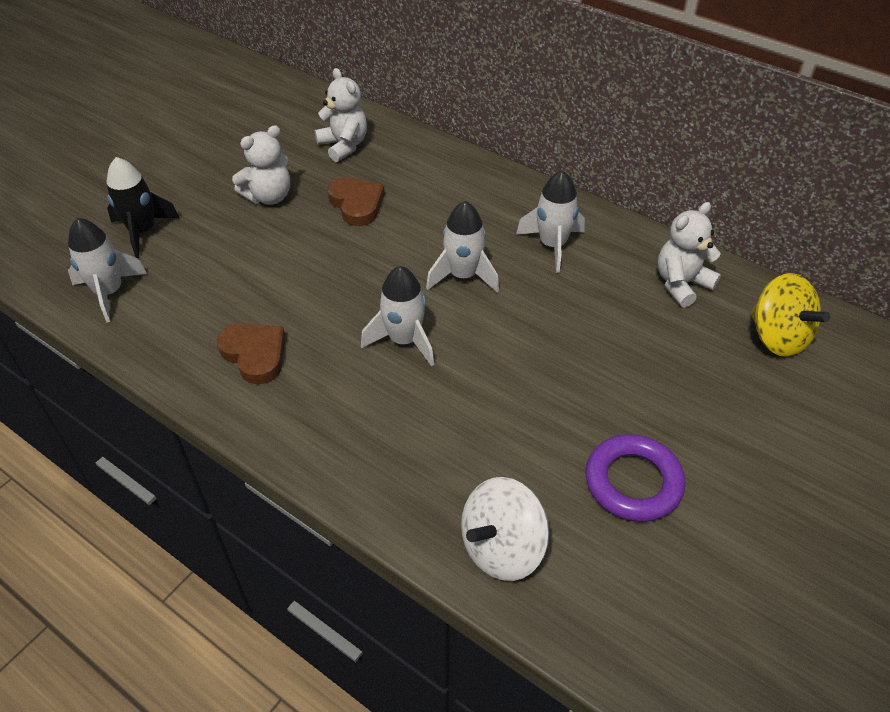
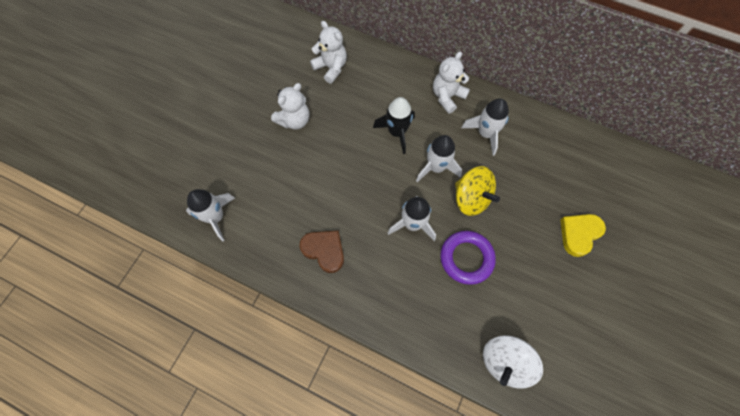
camera: 10 degrees left, 20 degrees up
(143, 232) = (220, 163): black rocket -> black rocket (397, 132)
(356, 204) = (353, 118): brown heart -> none
(633, 482) = (568, 304): purple ring -> purple ring (466, 258)
(674, 389) = (579, 234): none -> yellow heart
(681, 284) = (569, 152): white teddy bear -> white teddy bear (447, 97)
(777, 337) = (632, 184): yellow spinning top -> yellow spinning top (471, 198)

